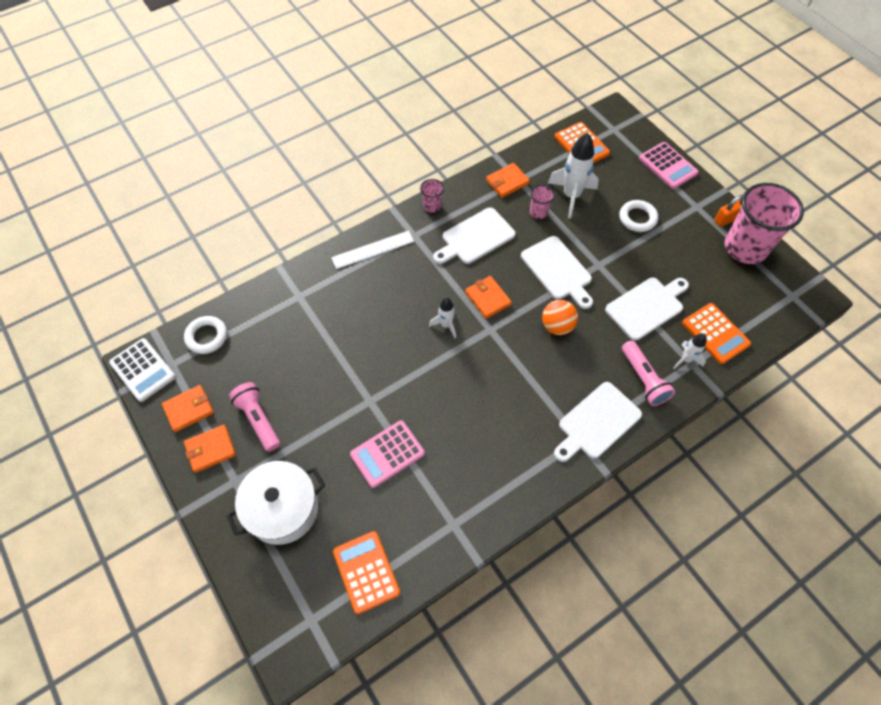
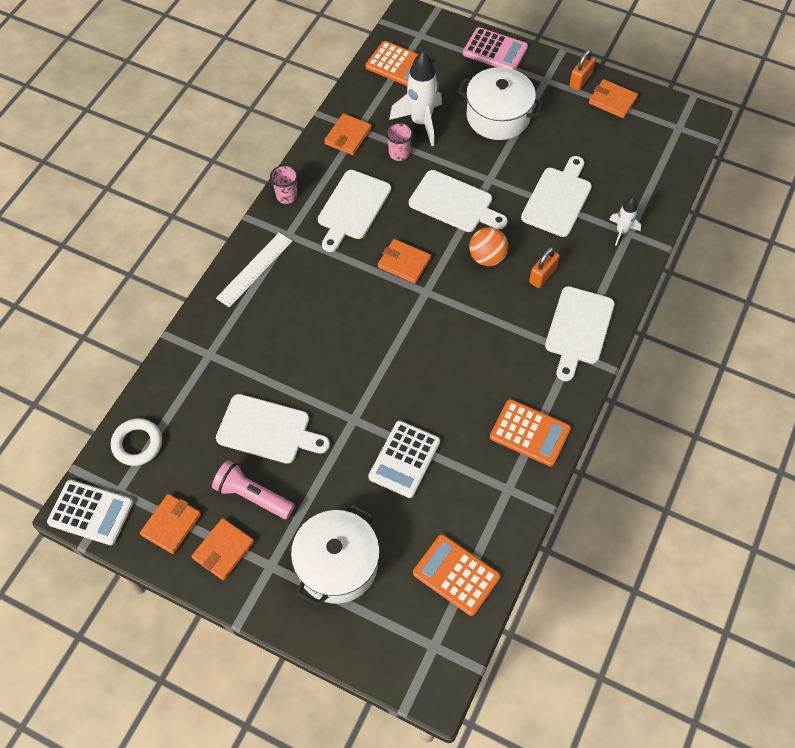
camera: 30 degrees left, 0 degrees up
(302, 375) = (267, 430): none -> white cutting board
(387, 454) = (404, 459): pink calculator -> white calculator
(446, 325) = (380, 309): white rocket -> none
(594, 363) = (542, 275): none -> orange padlock
(637, 218) = (498, 116): white ring -> white pot
(643, 379) = (595, 268): pink flashlight -> none
(715, 333) = (633, 195): orange calculator -> orange calculator (529, 433)
(745, 248) = (612, 100): pink cup -> orange wallet

